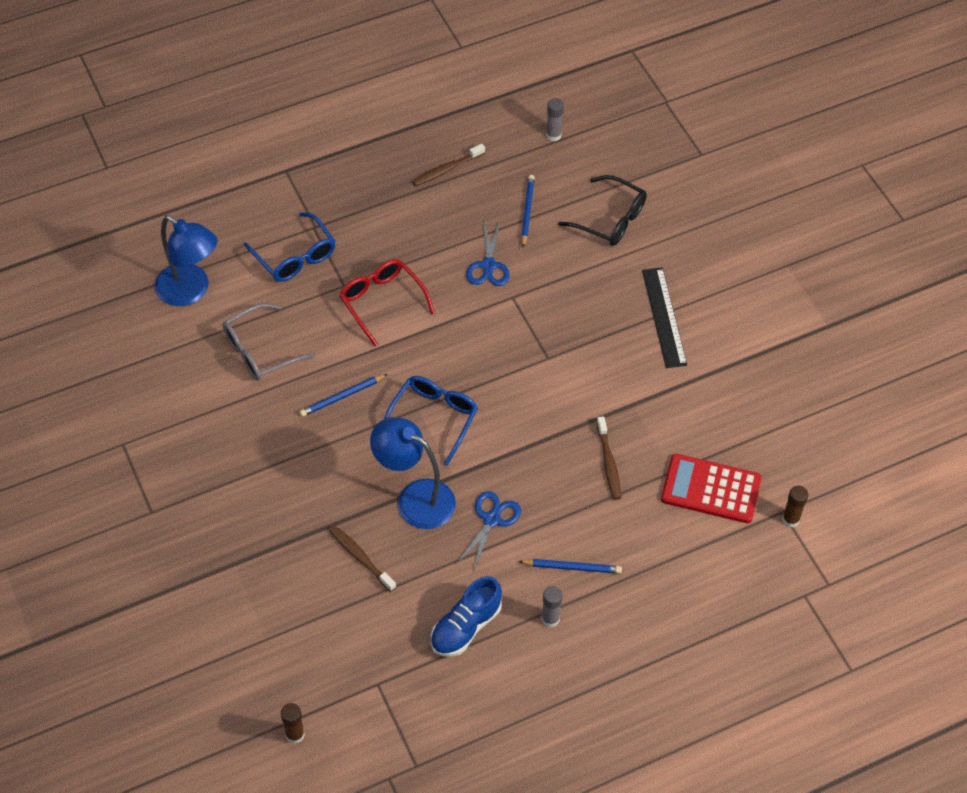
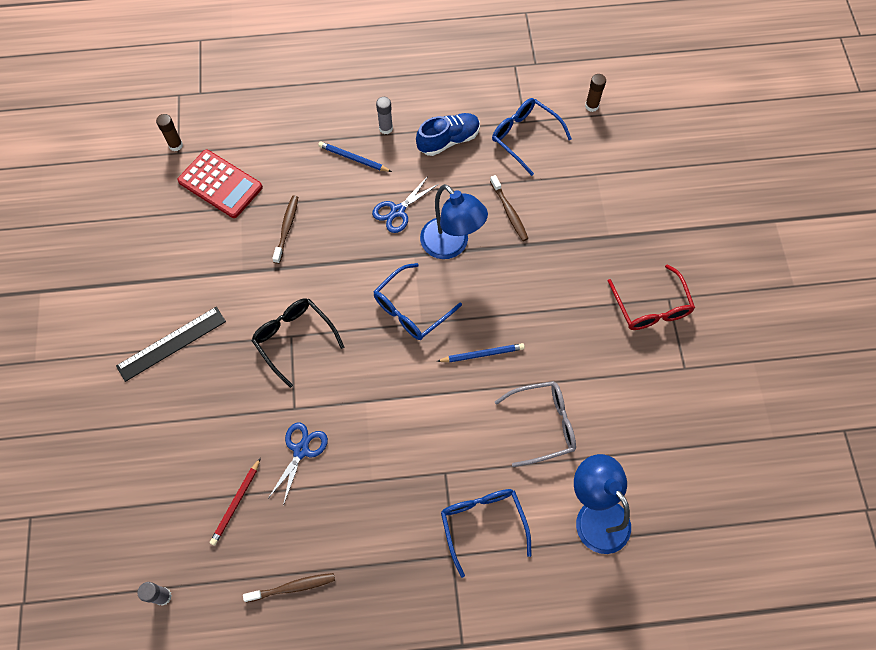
camera: 160 degrees left, 10 degrees up
(371, 661) = (524, 137): none -> blue glasses
(382, 302) = (415, 442): red glasses -> red glasses (651, 307)
(527, 211) = (236, 503): blue pencil -> red pencil
(610, 219) = (161, 466): black glasses -> black glasses (294, 339)
(664, 317) = (171, 343): black ruler -> black ruler turned 45 degrees clockwise

